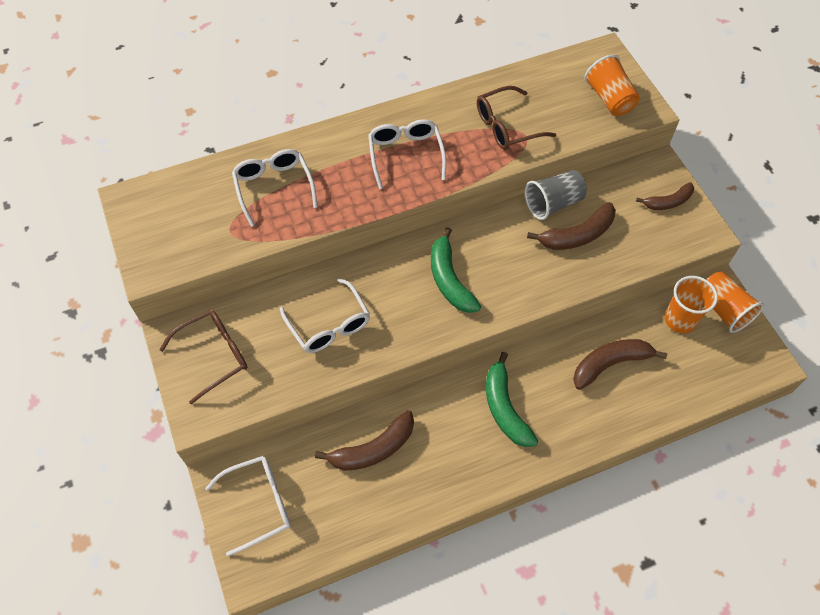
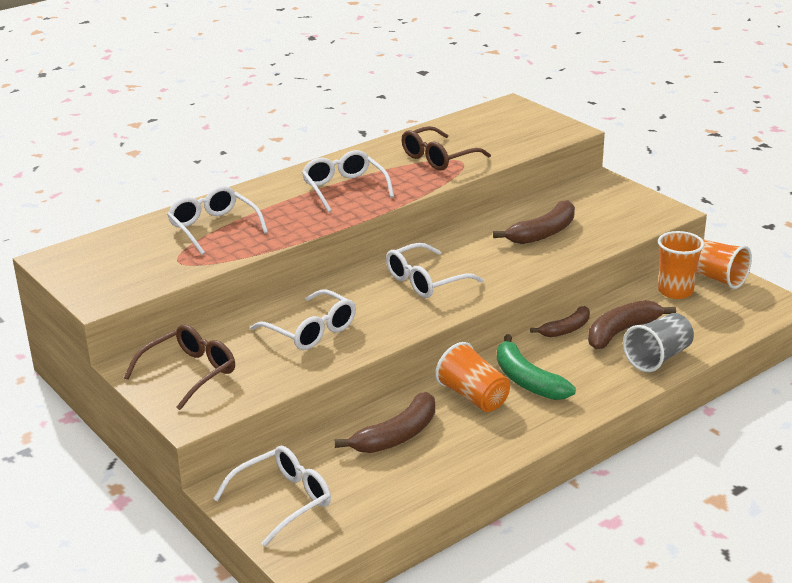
camera: 15 degrees left, 30 degrees down
(449, 279) = (426, 281): green banana -> white glasses
(553, 203) = (507, 217): grey cup -> grey cup (658, 358)
(609, 98) = (530, 129): orange cup -> orange cup (473, 397)
(668, 202) = (621, 200): brown banana -> brown banana (566, 329)

